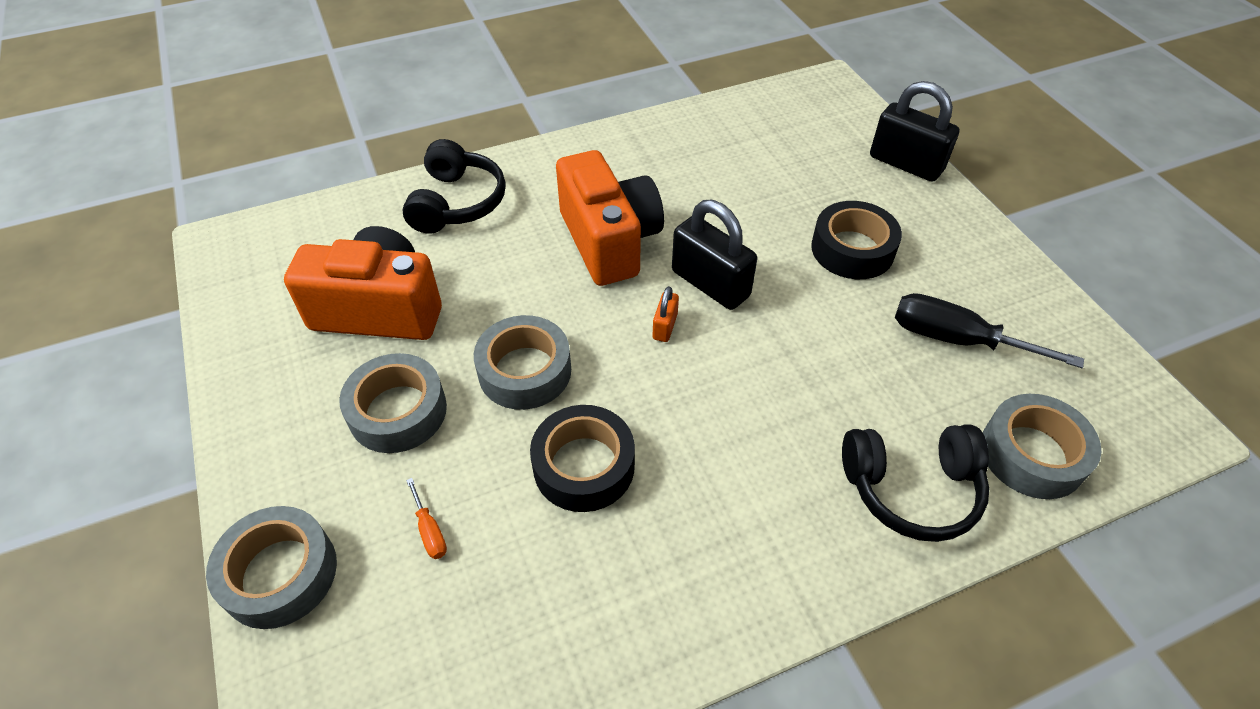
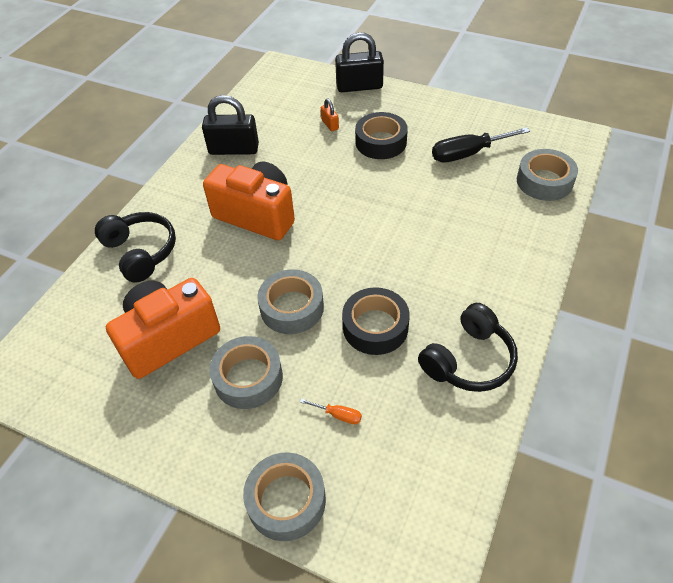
camera: 40 degrees left, 0 degrees up
(665, 326) = (336, 236): orange padlock -> orange padlock (330, 124)
(710, 284) = (334, 201): black padlock -> black padlock (234, 149)
(911, 488) = (518, 228): black headphones -> black headphones (468, 360)

